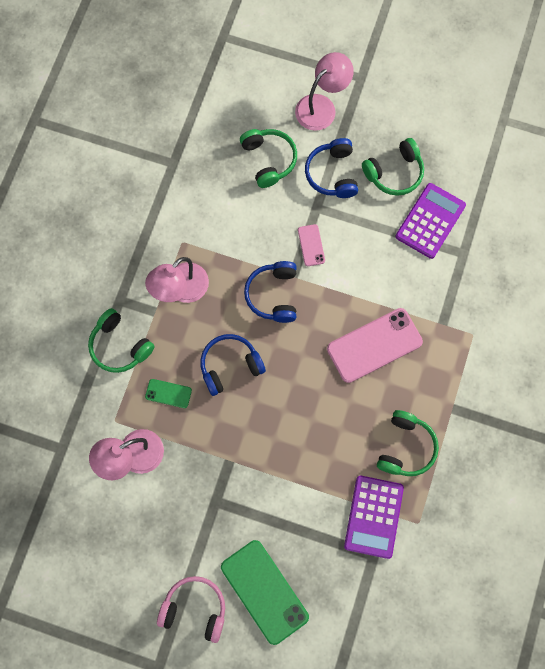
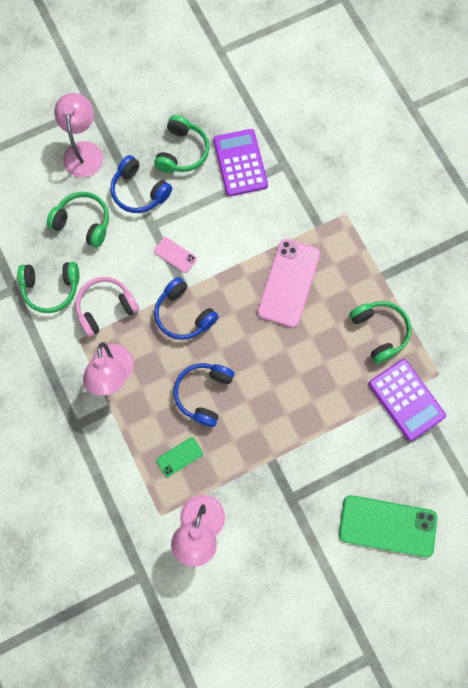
camera: 45 degrees left, 0 degrees up
(120, 346) = (108, 458): green headphones -> green headphones (51, 288)
(195, 608) = (353, 588): pink headphones -> pink headphones (106, 308)

